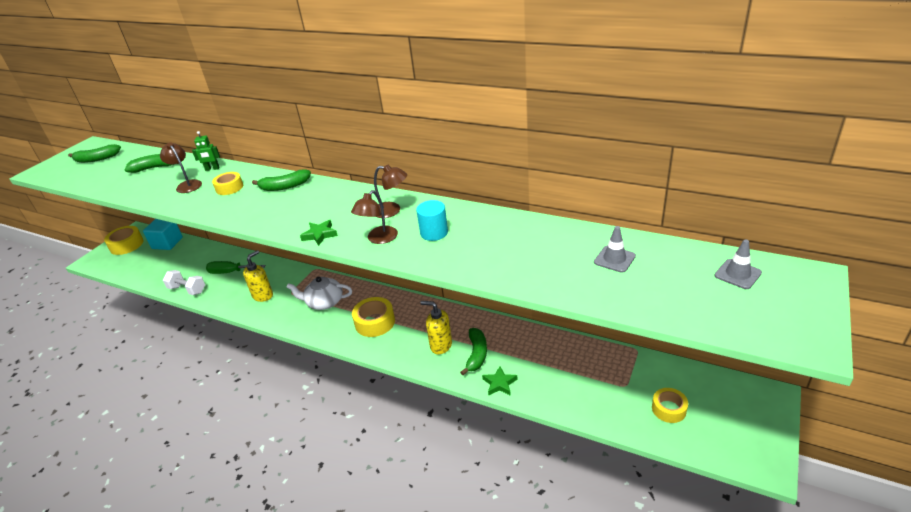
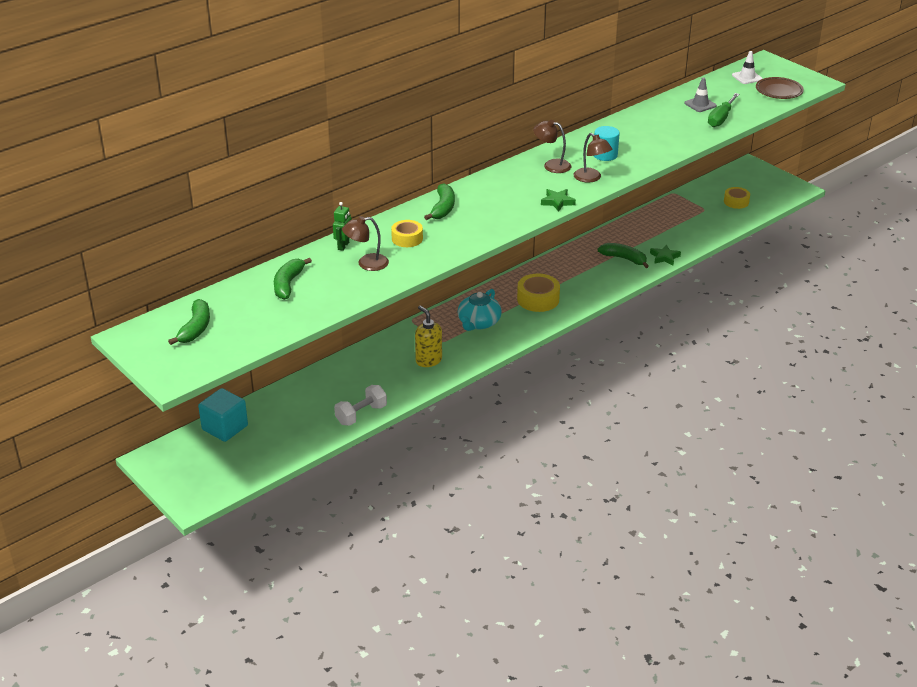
camera: 70 degrees left, 0 degrees up
(126, 245) = (185, 466): yellow tape -> none
(230, 272) = (356, 379): green screwdriver -> green screwdriver (721, 118)
(324, 302) = (478, 323): white teapot -> turquoise teapot
(392, 211) = (551, 165): brown lamp -> brown lamp turned 105 degrees counterclockwise
(440, 345) = (599, 272): yellow soap dispenser -> none
(732, 312) = (779, 91): none -> brown plate
(737, 274) = (747, 77): grey traffic cone -> white traffic cone

